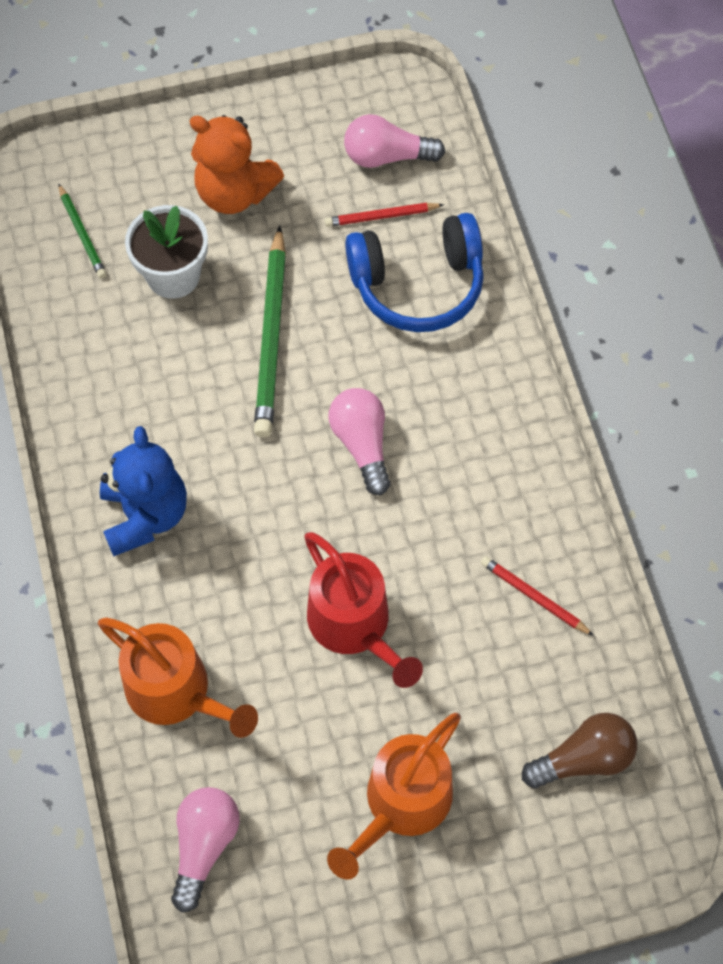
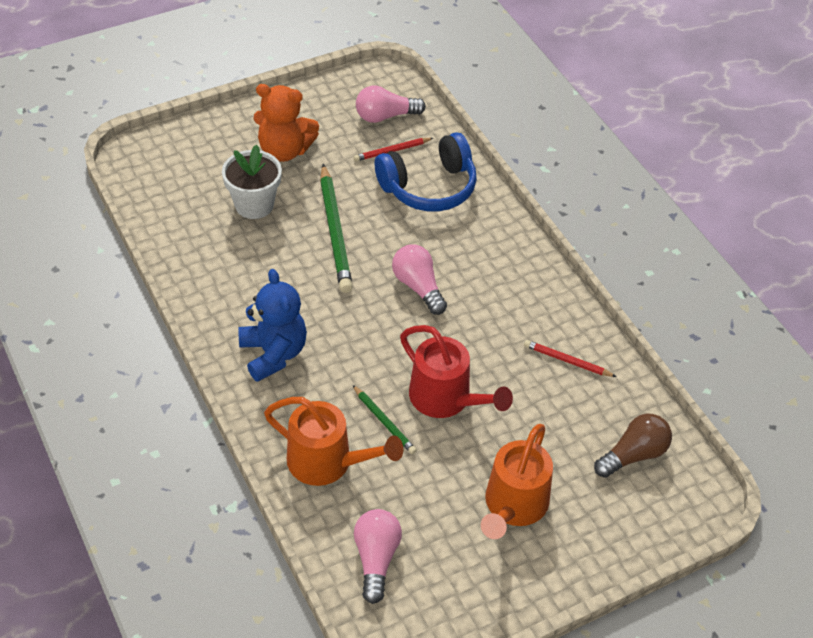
camera: 15 degrees left, 15 degrees down
(82, 234) = (181, 189): green pencil -> green pencil (384, 421)

